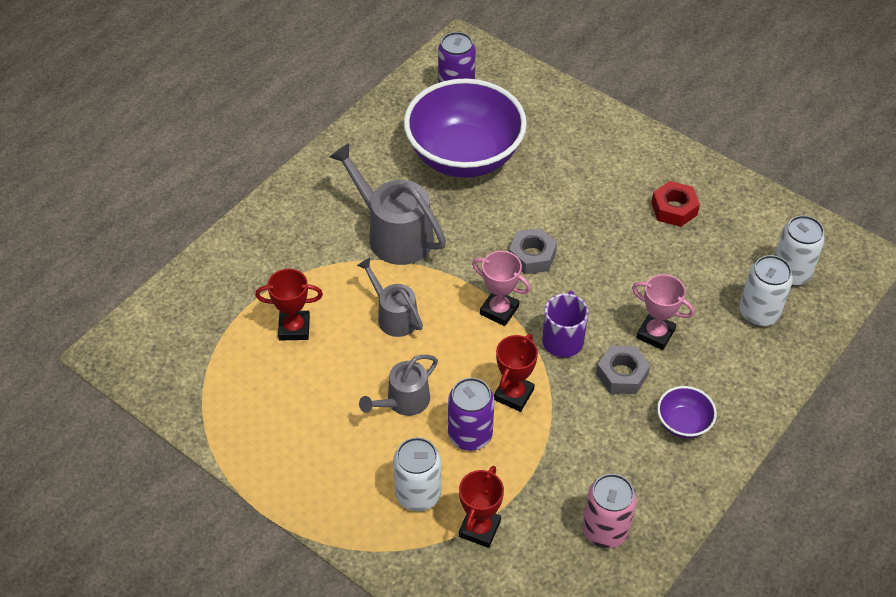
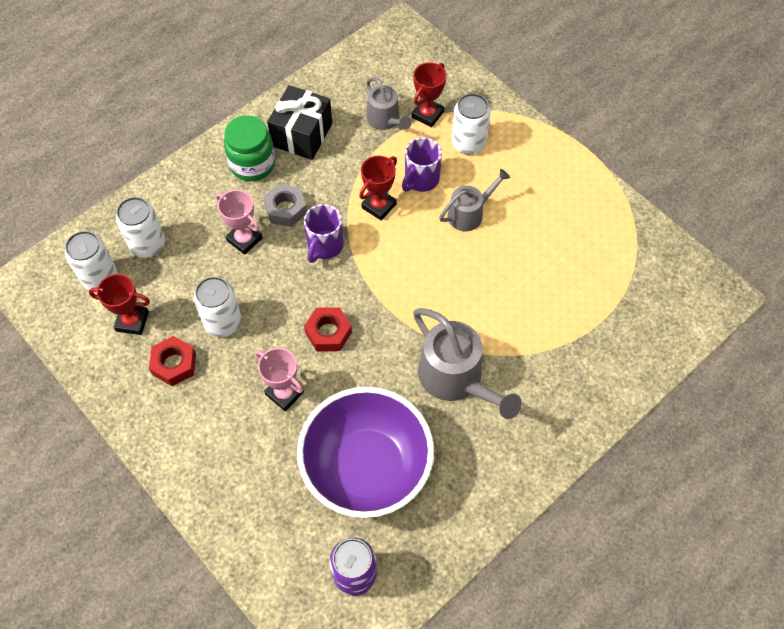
camera: 170 degrees left, 10 degrees up
(294, 328) = (558, 292): red trophy -> red trophy (132, 321)
(394, 316) = (467, 291): grey watering can -> grey watering can (385, 120)
(470, 435) = (421, 180): purple can -> purple mug
(499, 310) = (372, 282): pink trophy -> pink trophy (284, 393)
(532, 256) = (328, 332): grey nut -> red nut
(605, 530) = (338, 101): pink can -> none
(636, 472) = (302, 135): none -> black gift
(643, 250) = (223, 322): none -> white can
(683, 423) = (252, 164): purple bowl -> green jar

